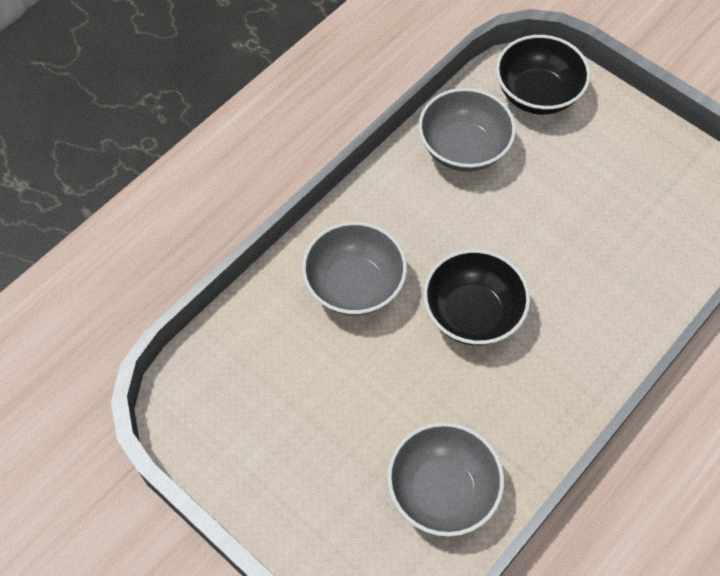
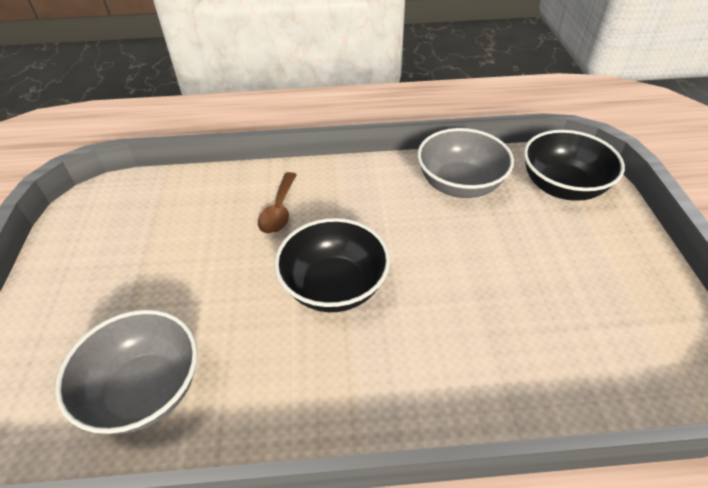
camera: 45 degrees right, 15 degrees down
(354, 285) = (279, 211): grey bowl -> brown spoon

